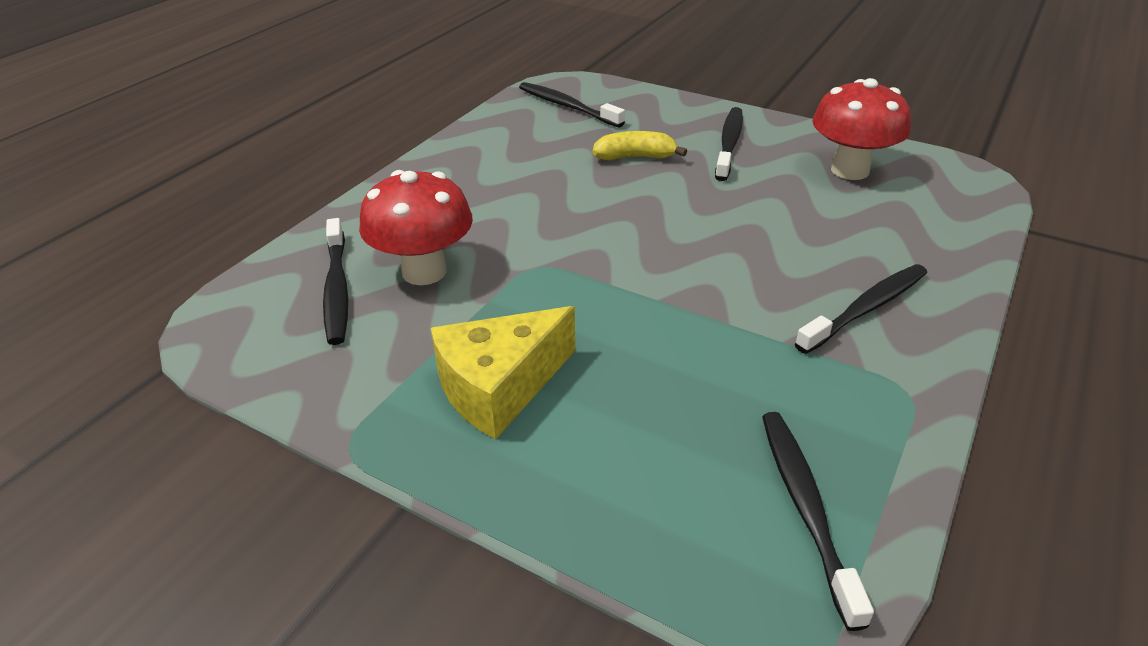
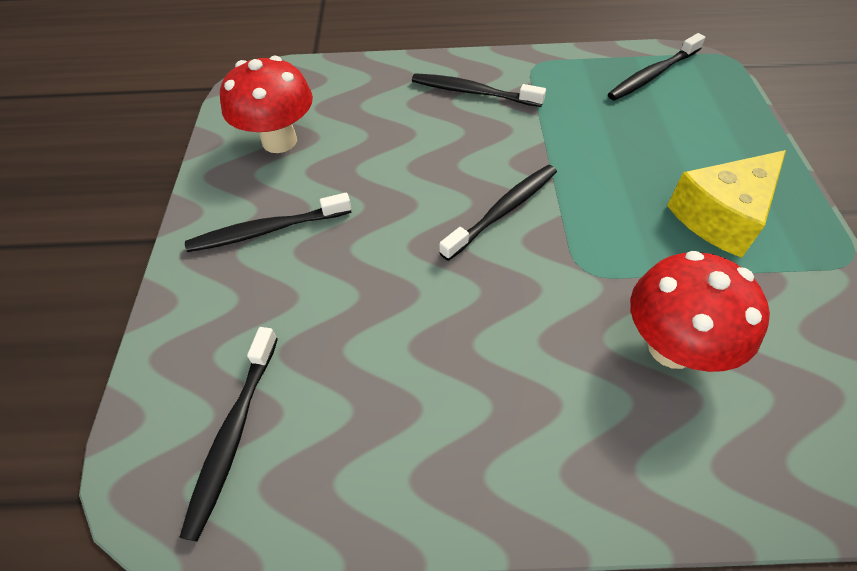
camera: 120 degrees left, 15 degrees up
(337, 289) = (764, 401): black toothbrush -> black toothbrush (503, 211)
(499, 387) = (721, 216): yellow cheese -> yellow cheese turned 120 degrees clockwise
(635, 157) = (340, 292): yellow banana -> none

